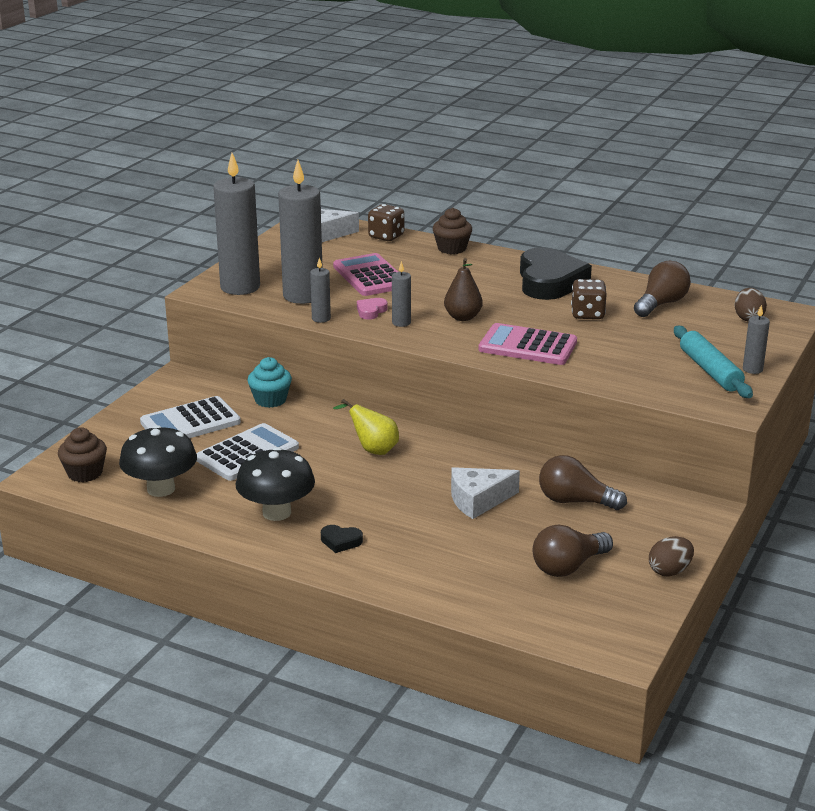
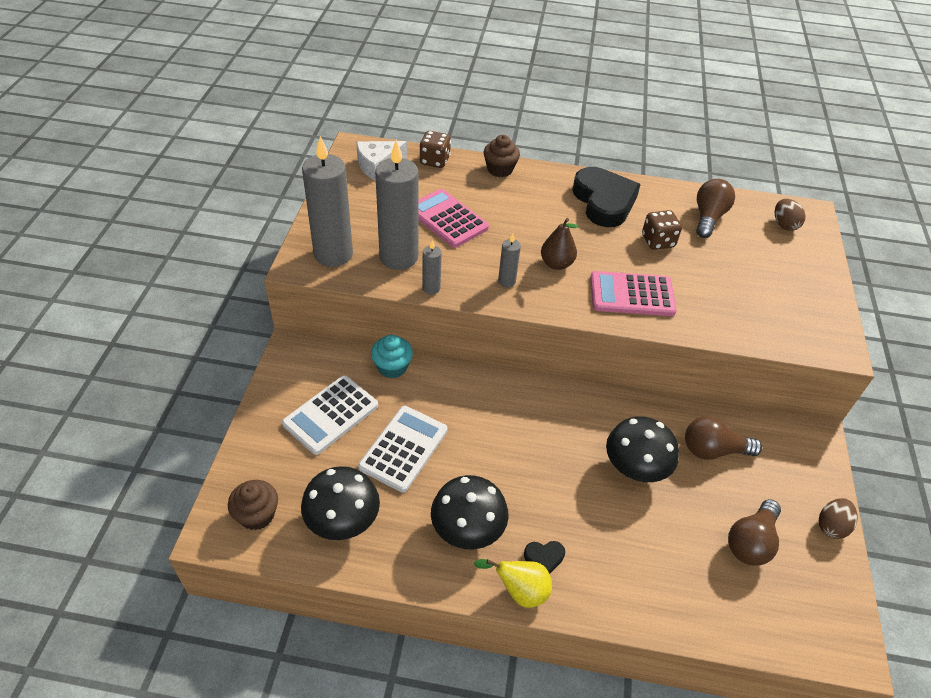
camera: 20 degrees left, 20 degrees up
(371, 311) = (471, 269): pink heart -> none
(373, 450) = (514, 418): yellow pear -> yellow pear (519, 591)
(478, 500) = (635, 468): white cheese -> black mushroom
(710, 371) = (794, 301): turquoise rolling pin -> none
(752, 369) = (825, 292): grey candle -> none

